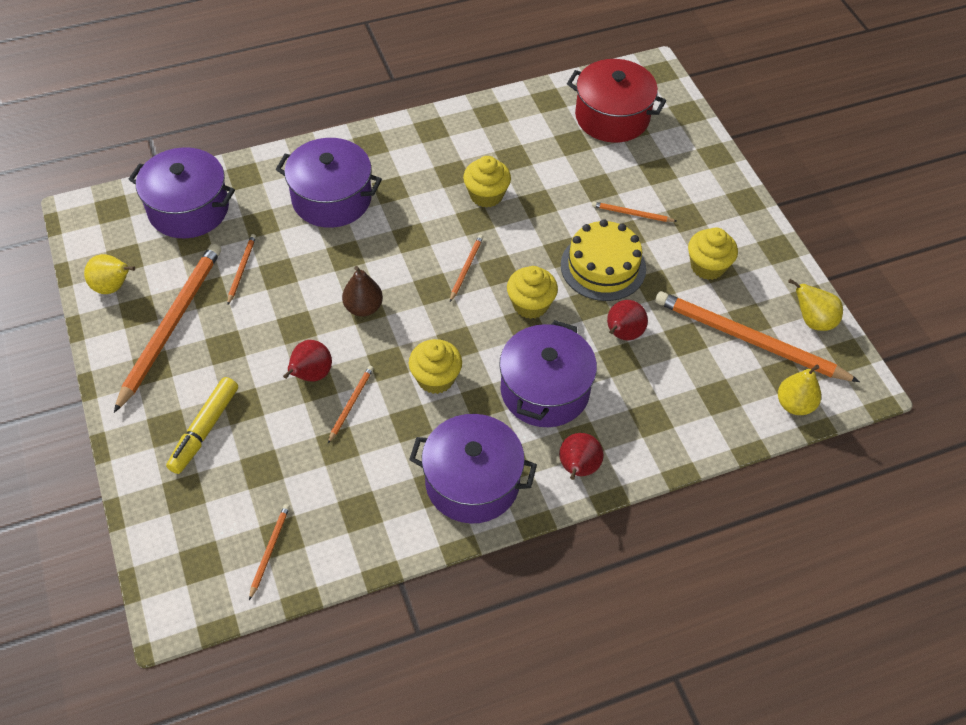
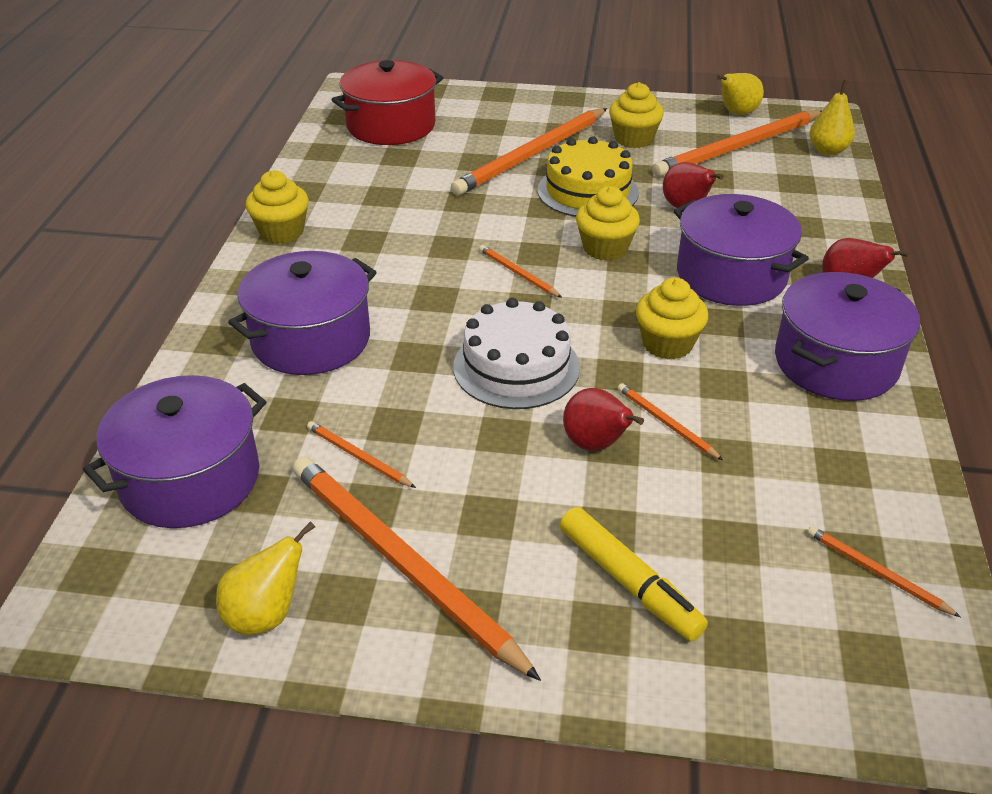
camera: 60 degrees left, 15 degrees down
(363, 307) = (516, 367): brown pear -> white cake
(486, 195) = (421, 228): yellow cupcake -> yellow cupcake (281, 232)
(631, 214) = (531, 155): orange pencil -> orange pencil, size x2.30

